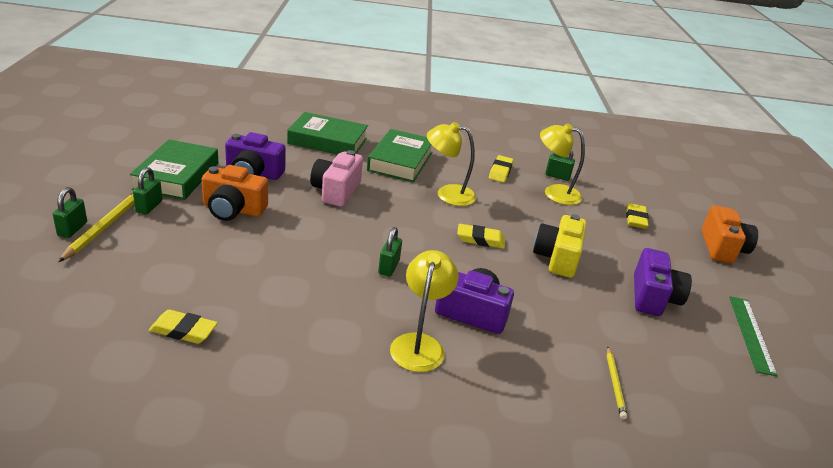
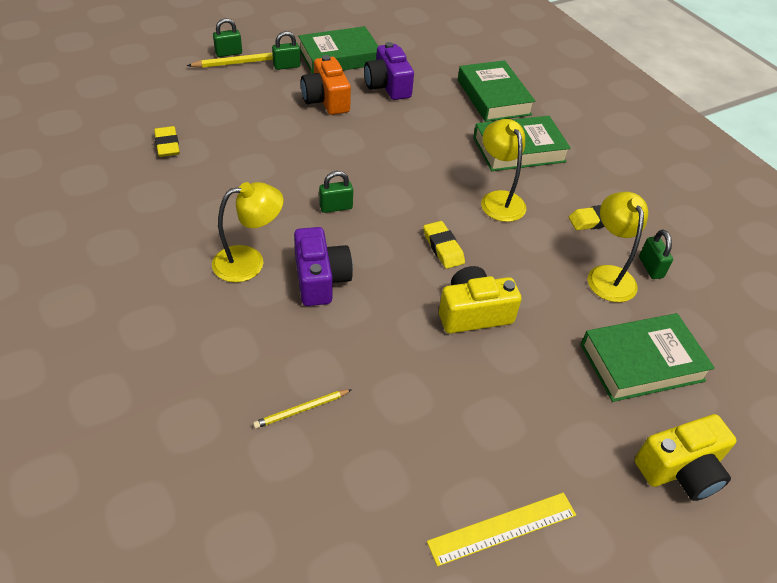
camera: 60 degrees right, 15 degrees up
(336, 191) = (416, 135): pink camera -> none
(635, 219) = (641, 362): yellow eraser -> green book
(653, 297) = (483, 413): purple camera -> none
(722, 248) = (680, 469): orange camera -> yellow camera
(751, 334) = (502, 528): green ruler -> yellow ruler

